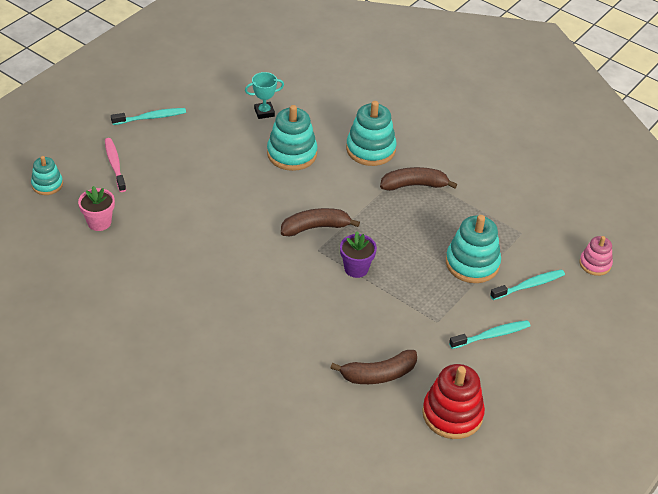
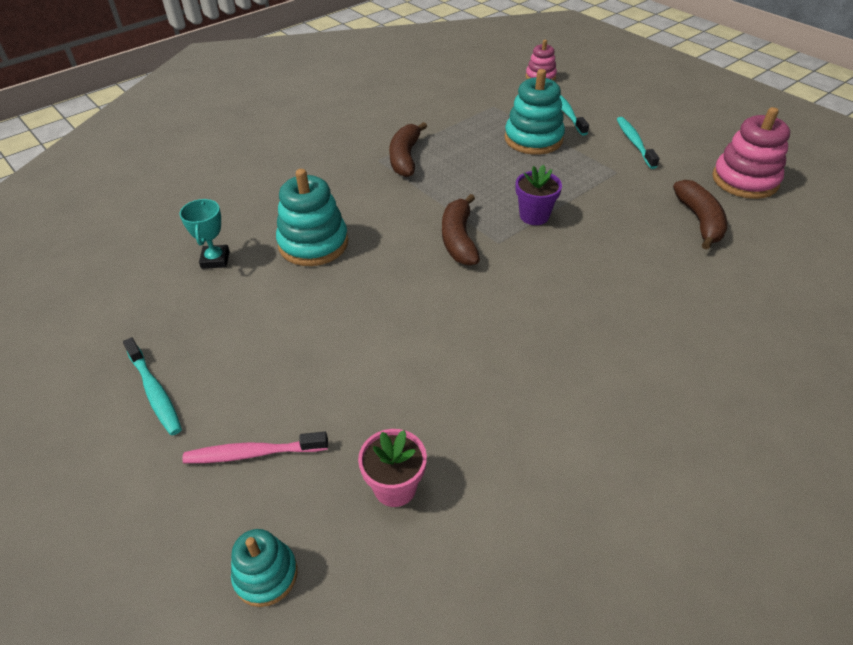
camera: 75 degrees left, 0 degrees up
(151, 117) = (154, 392): turquoise toothbrush -> turquoise toothbrush turned 150 degrees clockwise
(370, 149) = (332, 179): turquoise stacking toy -> none
(452, 414) = (745, 180): red stacking toy -> pink stacking toy

